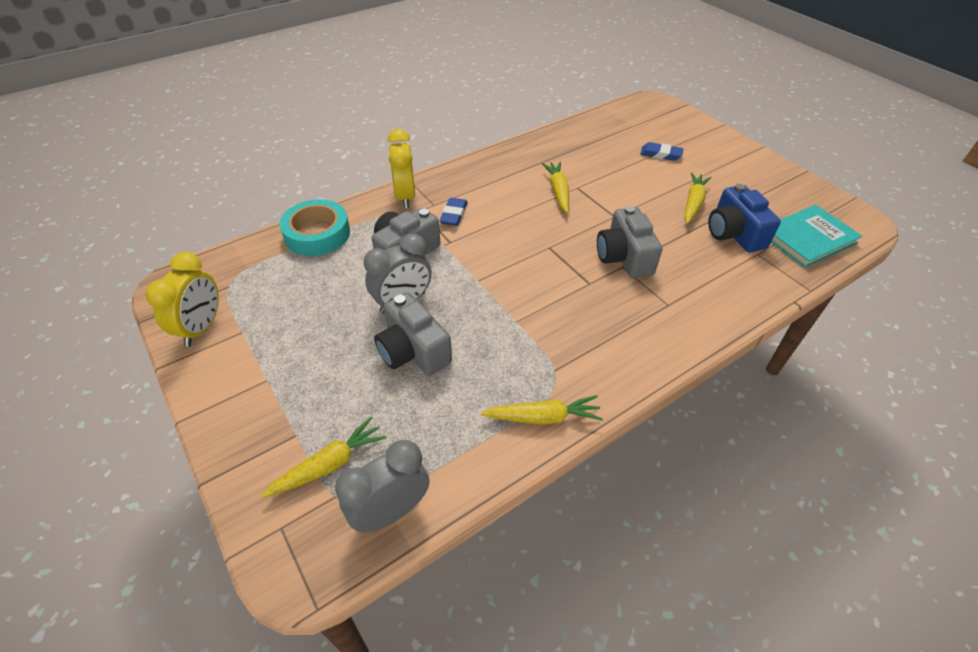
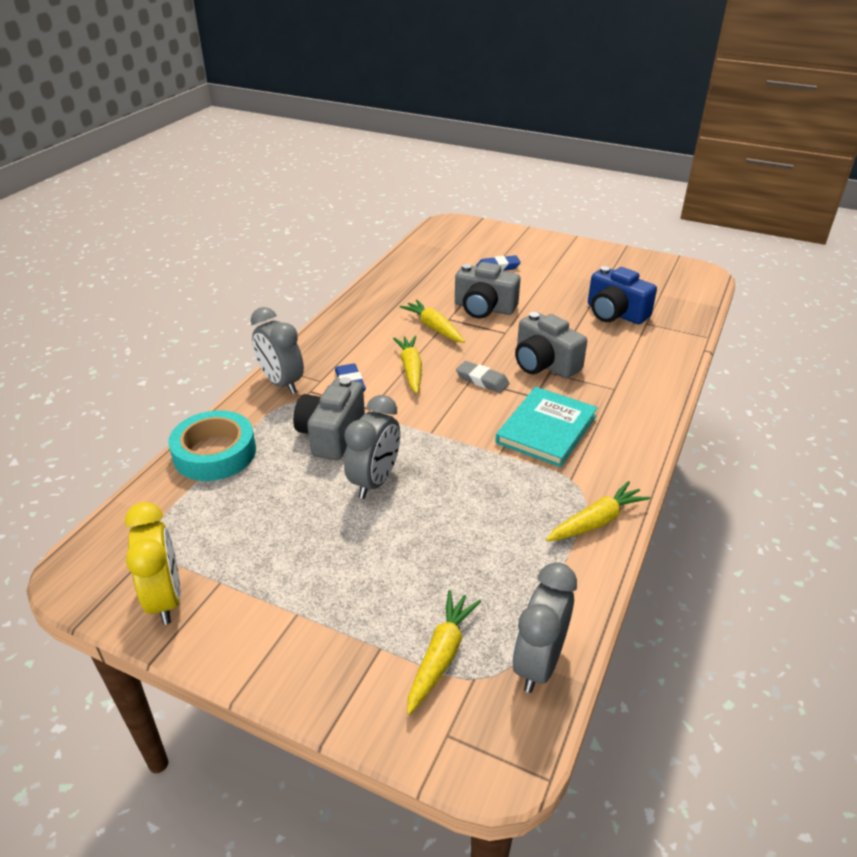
camera: 30 degrees left, 10 degrees down
(405, 196) = (281, 383): yellow clock -> grey clock
(413, 351) = (427, 519): grey camera -> grey camera (484, 308)
(557, 252) = (482, 380): none -> grey eraser
(693, 203) = (561, 299): yellow carrot -> yellow carrot (411, 369)
(808, 238) = (673, 298): turquoise book -> turquoise book (546, 429)

